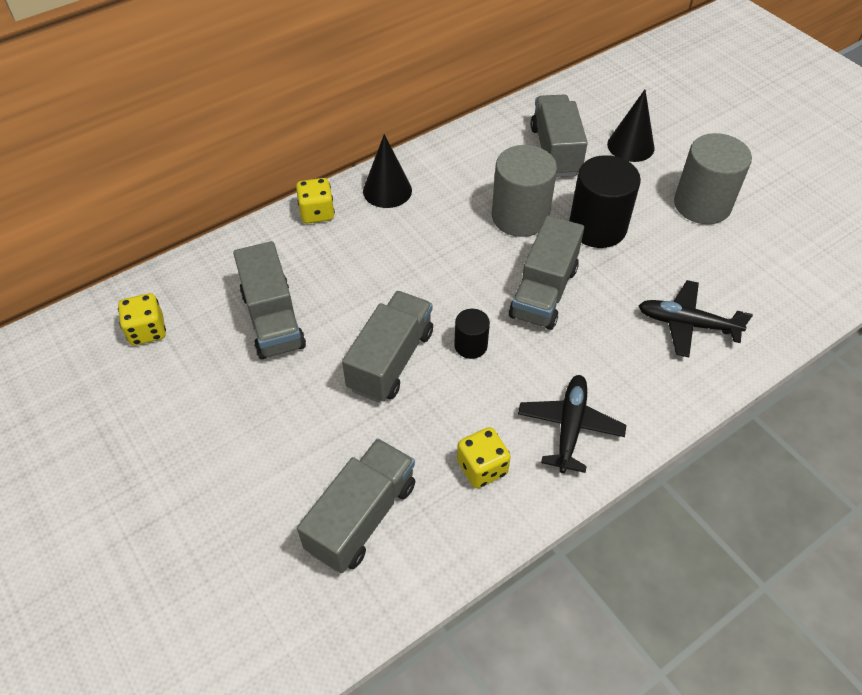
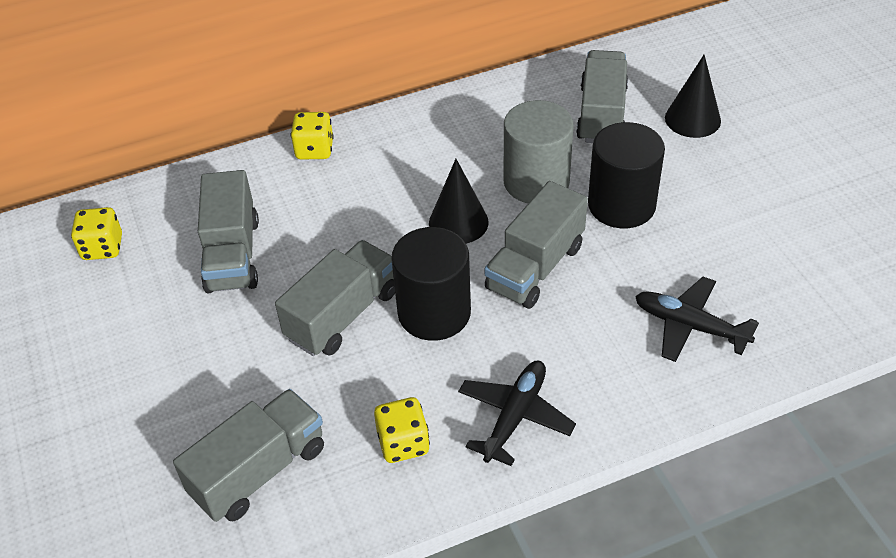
camera: 15 degrees right, 5 degrees down
(387, 190) = (398, 135): black cone -> black cone (458, 222)
(470, 345) = (434, 313): black cylinder -> black cylinder, size x1.95
(702, 205) = (755, 195): grey cylinder -> none

